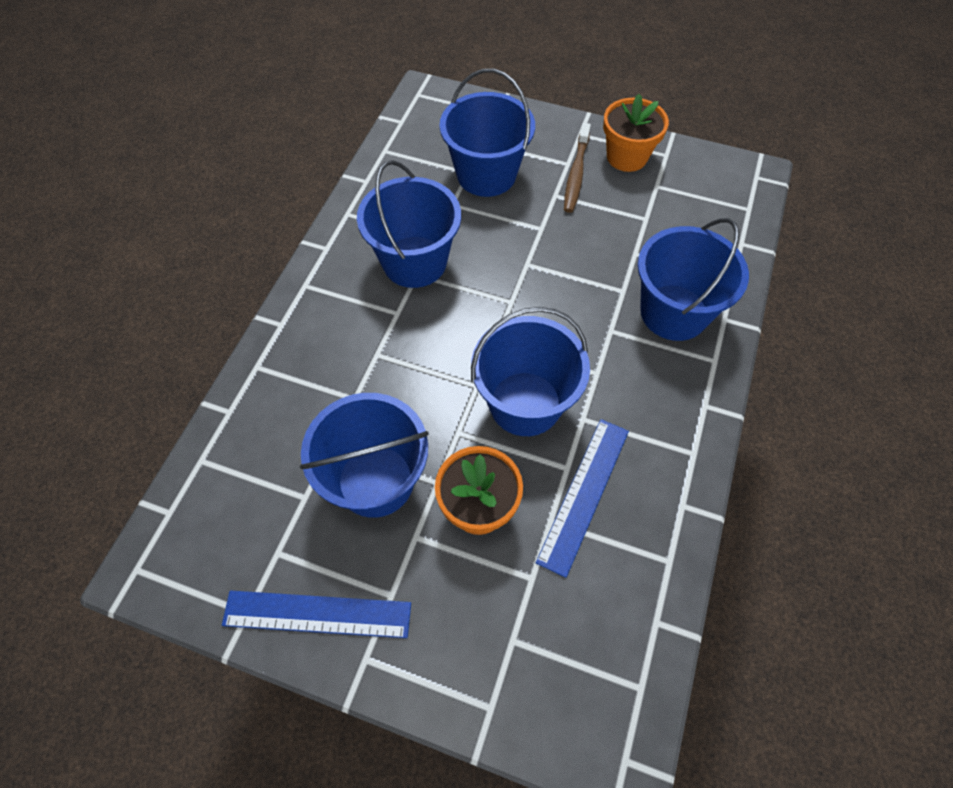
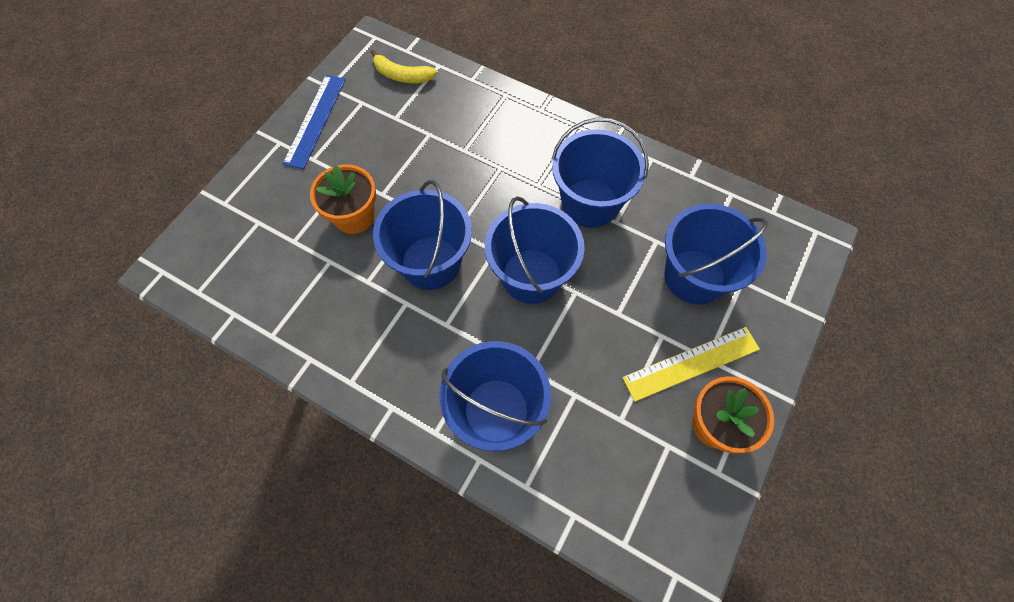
camera: 100 degrees right, 5 degrees up
(222, 506) = (402, 75): none -> yellow banana
(376, 480) = (394, 158): blue bucket -> blue bucket (531, 276)
(576, 174) = (691, 363): brown toothbrush -> yellow ruler
(584, 494) = (342, 288): blue ruler -> none

